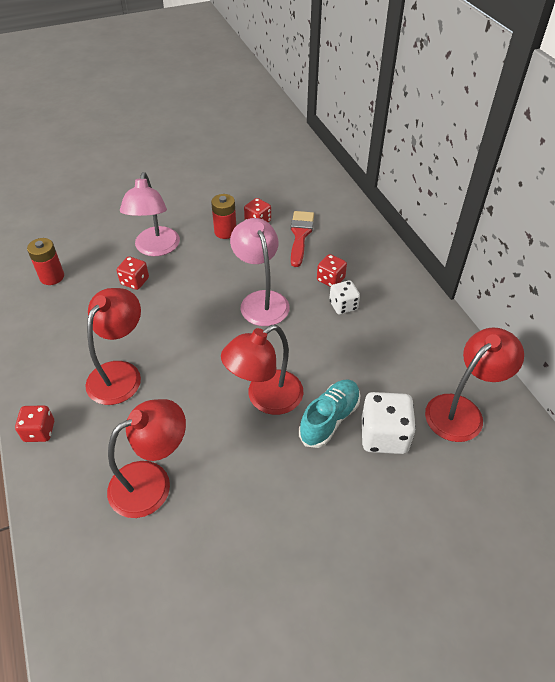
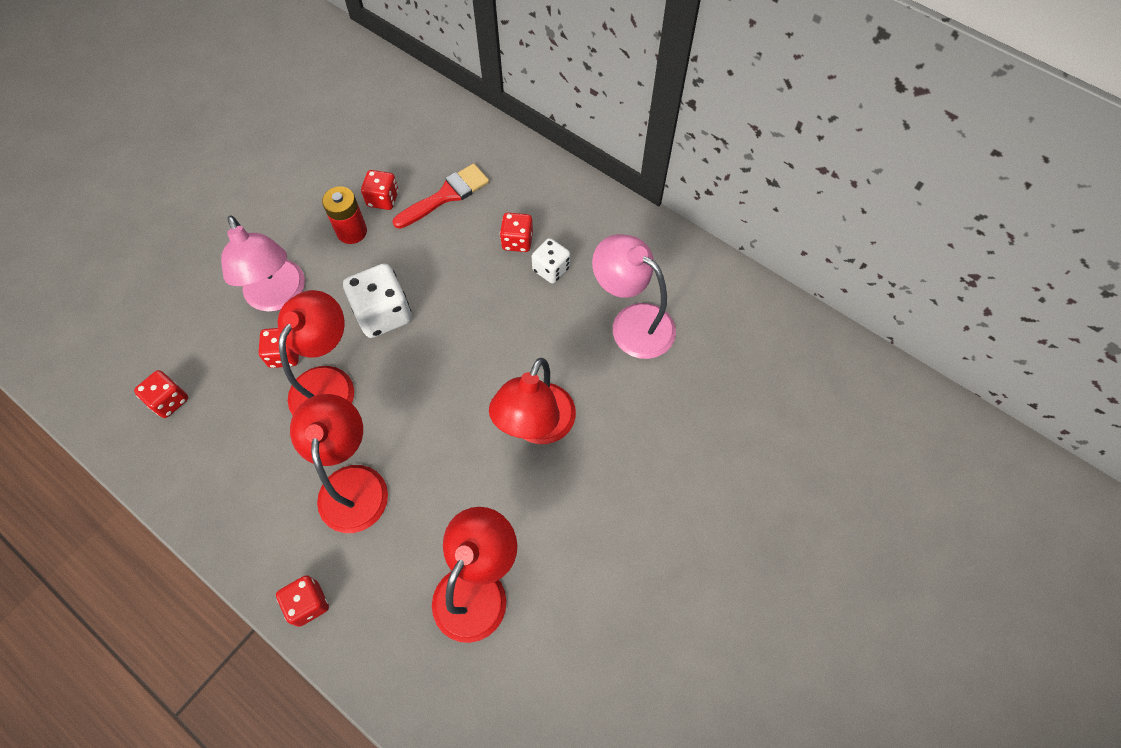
camera: 30 degrees left, 15 degrees up
(52, 277) = (169, 401): red battery -> red dice
(261, 300) = (455, 307): pink lamp -> pink lamp (632, 322)
(300, 235) = (446, 195): red brush -> red brush turned 75 degrees clockwise
(329, 419) = (616, 415): turquoise shoe -> none
(384, 436) = (679, 405): white dice -> white dice (383, 314)
(461, 410) = (737, 336): red lamp -> red lamp (328, 383)

